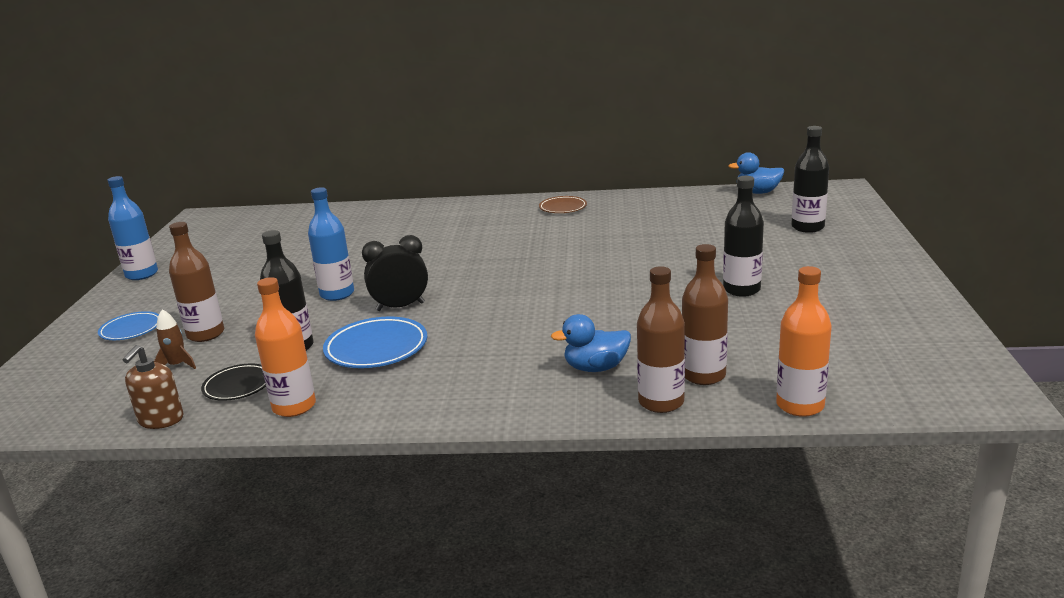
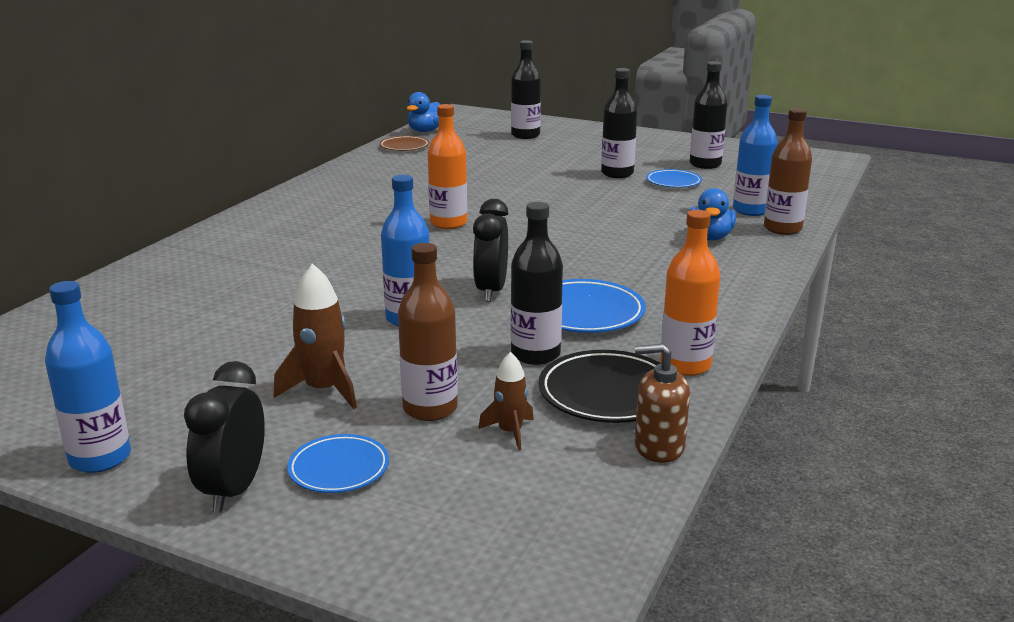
camera: 70 degrees left, 0 degrees up
(110, 312) = (234, 490): none -> black clock
(161, 420) = (658, 447): brown soap dispenser -> brown soap dispenser turned 150 degrees clockwise
(225, 300) = (324, 390): none -> brown rocket
(238, 386) = (608, 393): black plate -> black plate, size x1.59
(563, 208) = (331, 190): brown plate -> brown plate (404, 147)
(703, 375) = (750, 210): brown bottle -> blue bottle
(750, 320) = (673, 182): none -> blue plate
(800, 405) = (813, 197): orange bottle -> orange bottle (448, 223)
(839, 324) = (705, 164): none -> black bottle

